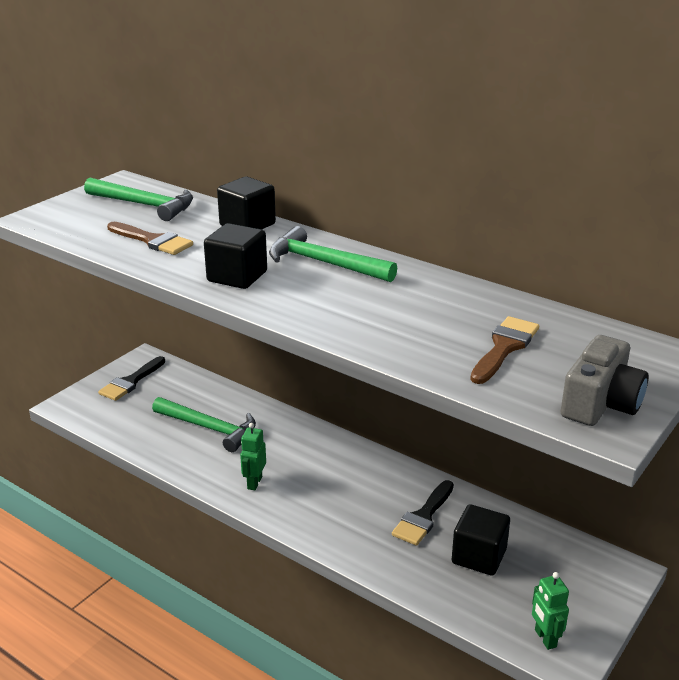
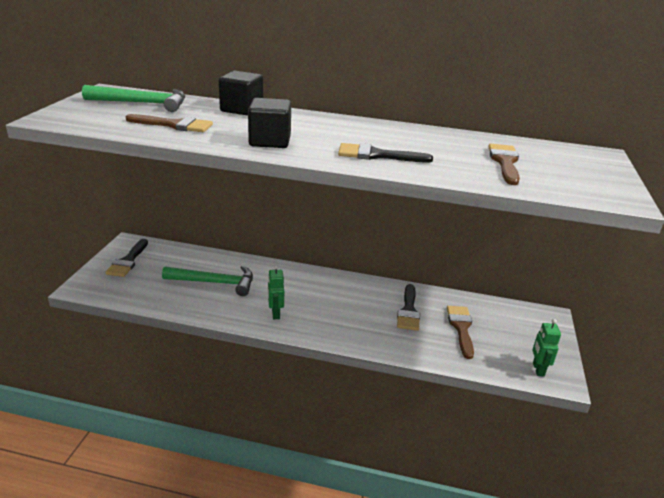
camera: 25 degrees left, 0 degrees up
(324, 263) = (326, 127): green hammer -> none
(345, 314) = (377, 155): none -> black brush
(479, 556) = (461, 328): black cube -> brown brush
(545, 638) = (538, 369): green robot -> green robot turned 45 degrees clockwise
(600, 403) = (599, 185): grey camera -> none

